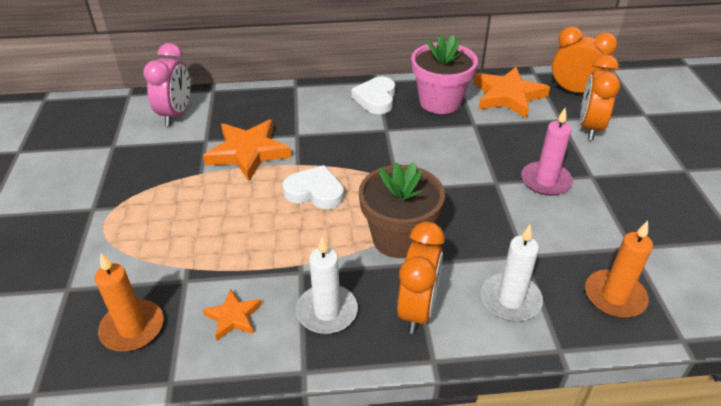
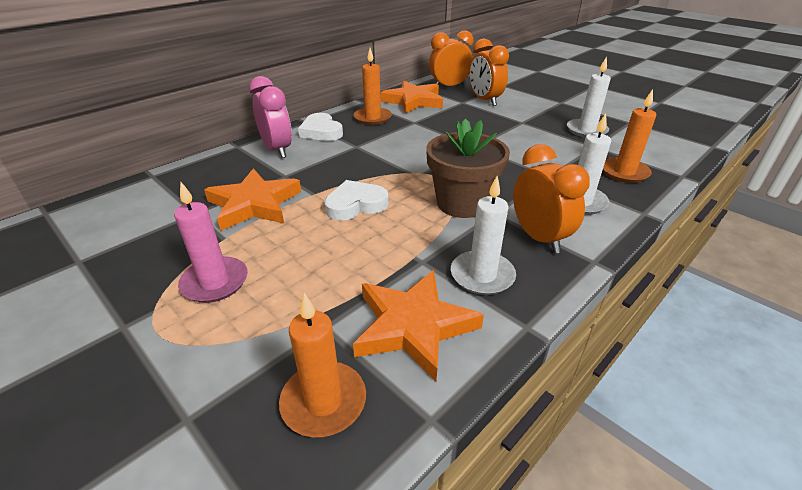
camera: 40 degrees left, 5 degrees down
(176, 114) = (131, 206): pink clock -> pink clock (277, 150)
(233, 317) = (413, 326): orange star -> orange star, size x1.91
(440, 102) = (372, 118): pink flower pot -> orange candle
(545, 181) = (502, 134): pink candle -> pink candle (215, 282)
(655, 223) = (586, 130): none -> white candle

